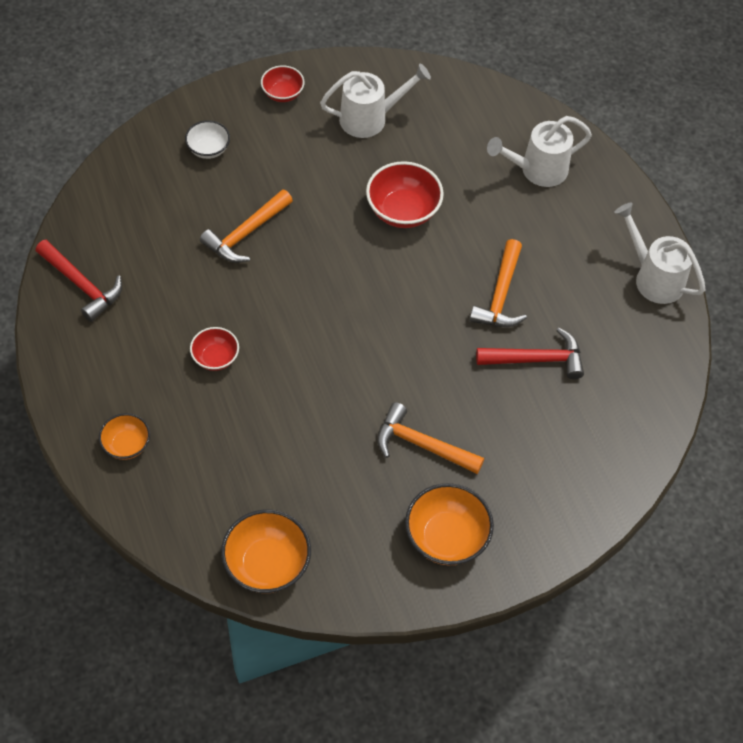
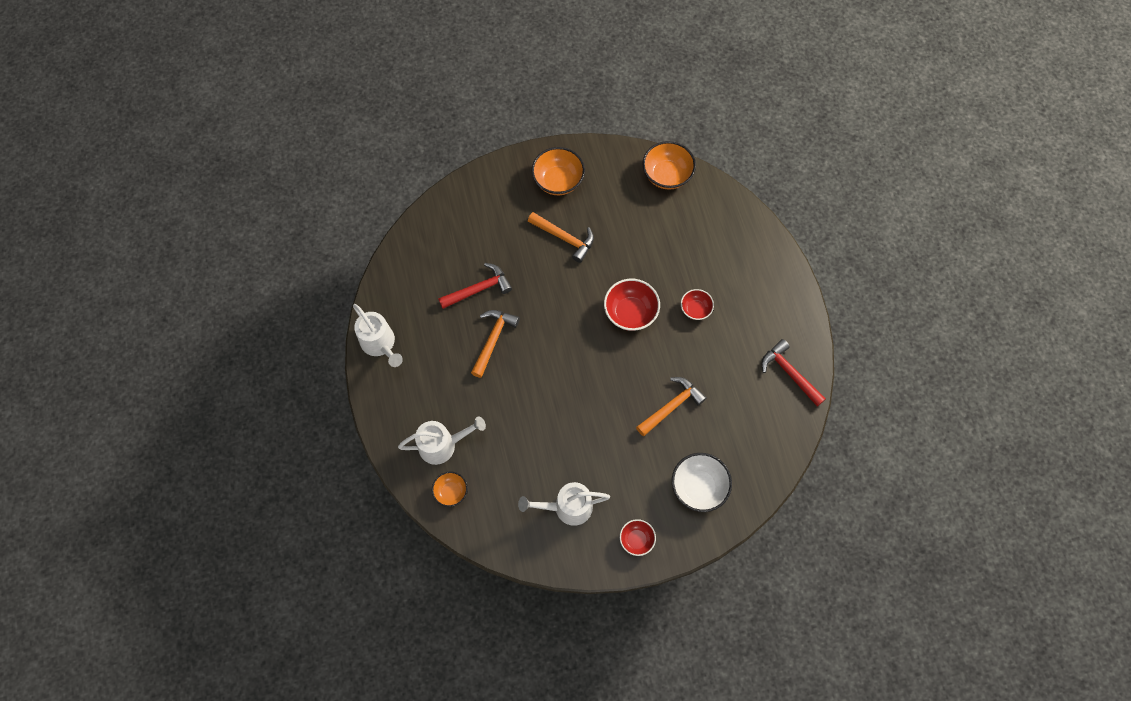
camera: 170 degrees left, 10 degrees up
(126, 445) = (753, 254): orange bowl -> orange bowl (451, 492)
(208, 149) = (698, 487): white bowl -> white bowl, size x1.67
(403, 211) = (552, 416): red bowl -> red bowl (630, 313)
(536, 359) = (478, 289): red hammer -> red hammer turned 150 degrees clockwise

